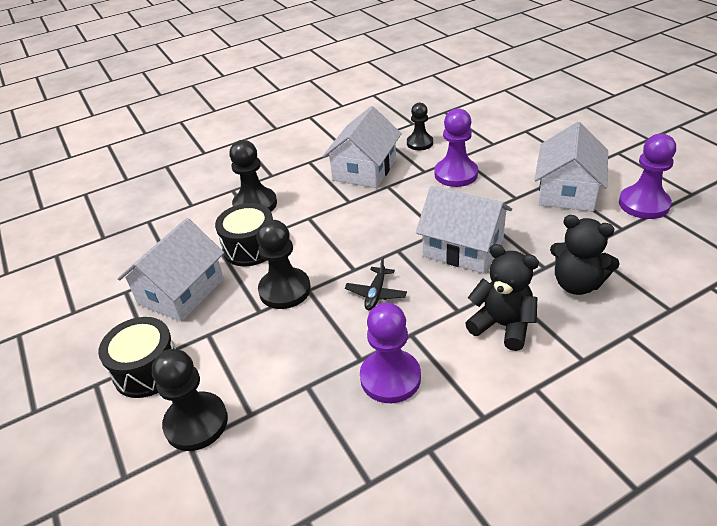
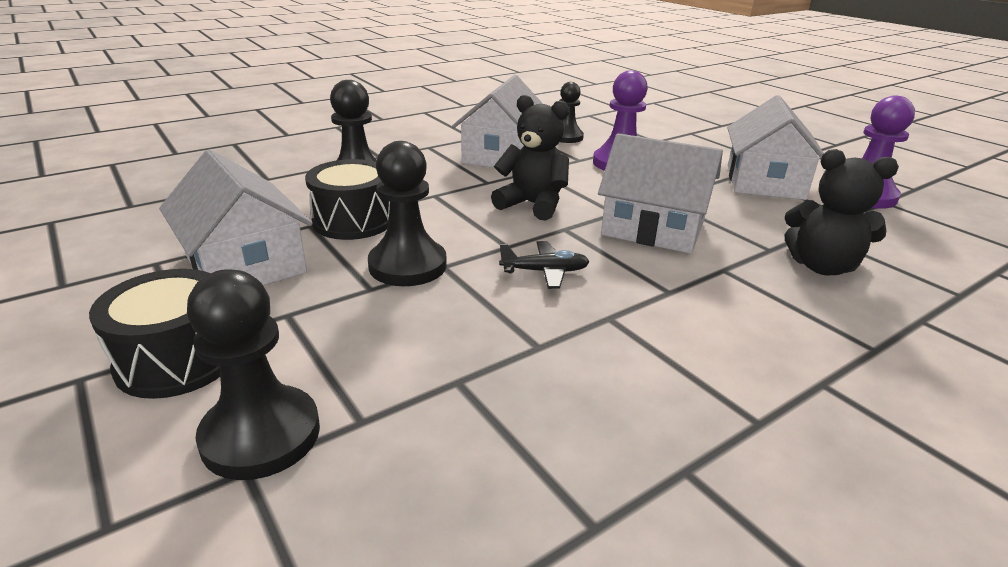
camera: 10 degrees left, 10 degrees down
(181, 291) = (245, 264): white house -> white house turned 60 degrees counterclockwise
(376, 293) = (545, 272): black plane -> black plane turned 105 degrees counterclockwise
(390, 378) = (592, 370): purple pawn -> none
(502, 325) = (740, 309): black teddy bear -> black teddy bear (532, 205)

